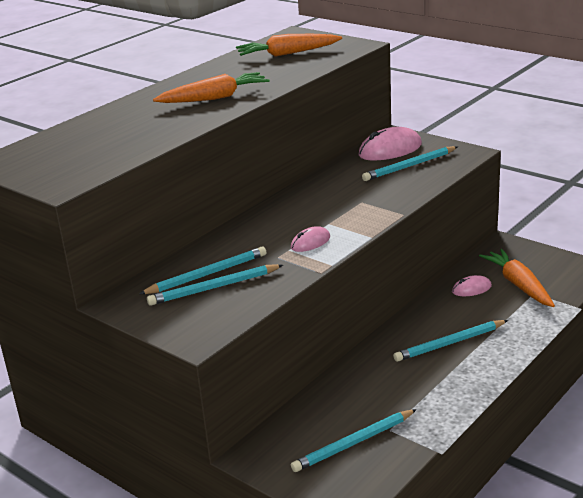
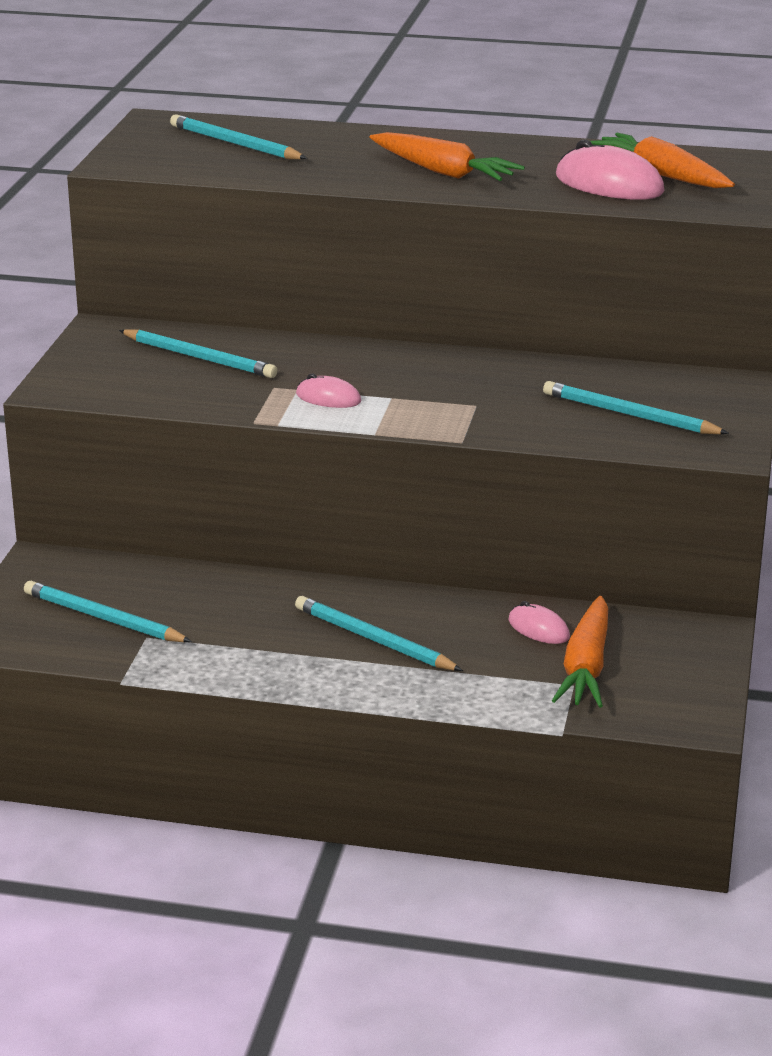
camera: 60 degrees right, 0 degrees up
(214, 288) = (171, 370): turquoise pencil -> turquoise pencil (235, 144)
(390, 150) = (675, 389): pink mouse -> pink mouse (609, 184)
(518, 285) = (586, 667): orange carrot -> orange carrot turned 150 degrees clockwise

